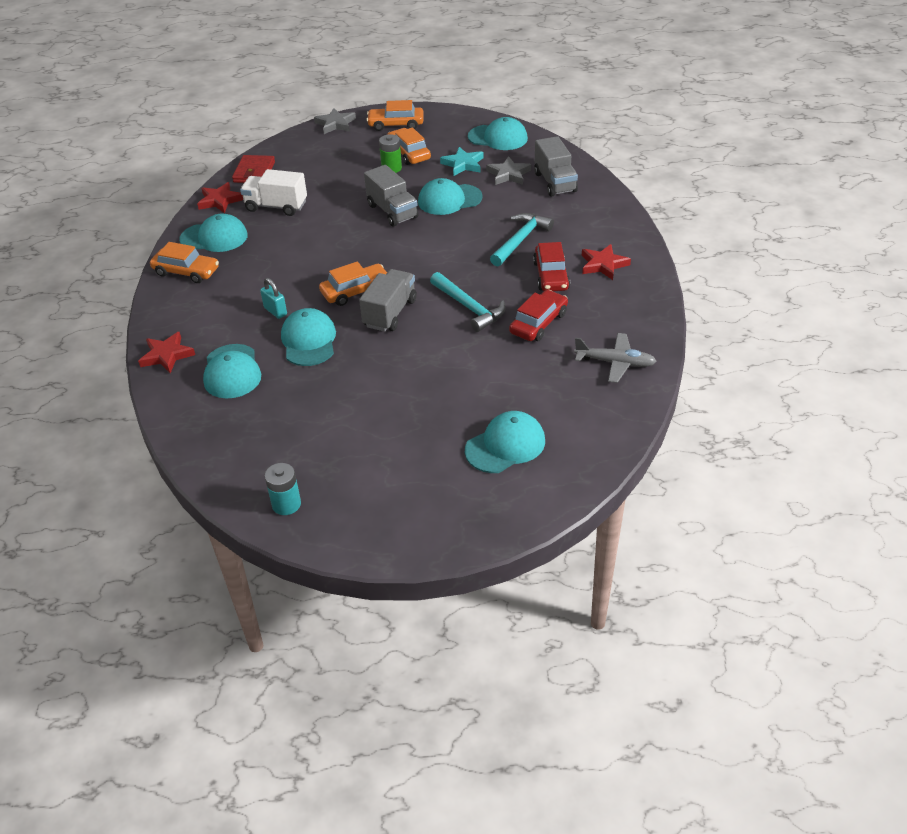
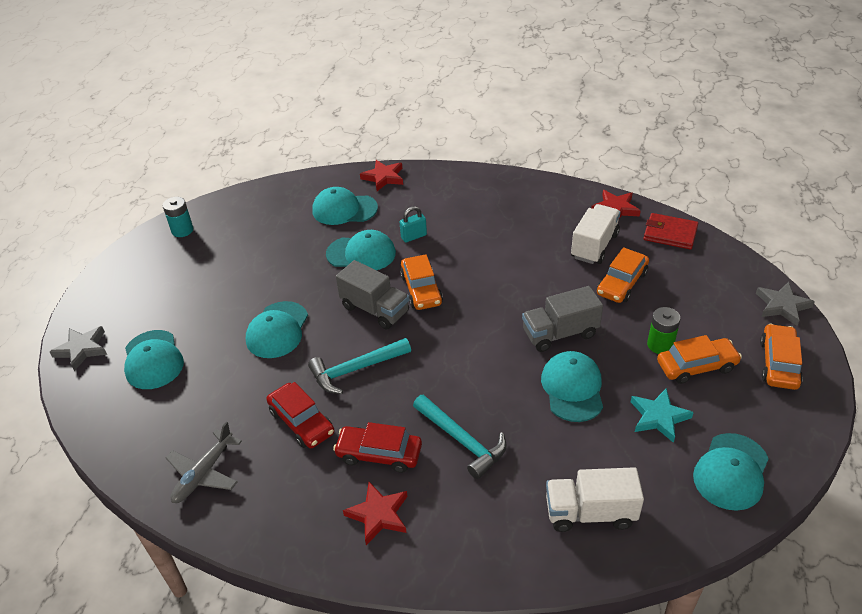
camera: 105 degrees right, 0 degrees up
(186, 272) = (497, 187): orange car -> orange car (621, 283)
(214, 237) = (548, 204): turquoise cap -> turquoise cap (277, 330)
(508, 174) = (623, 462): grey star -> grey star (82, 349)
(555, 182) = (590, 513): grey truck -> white truck

